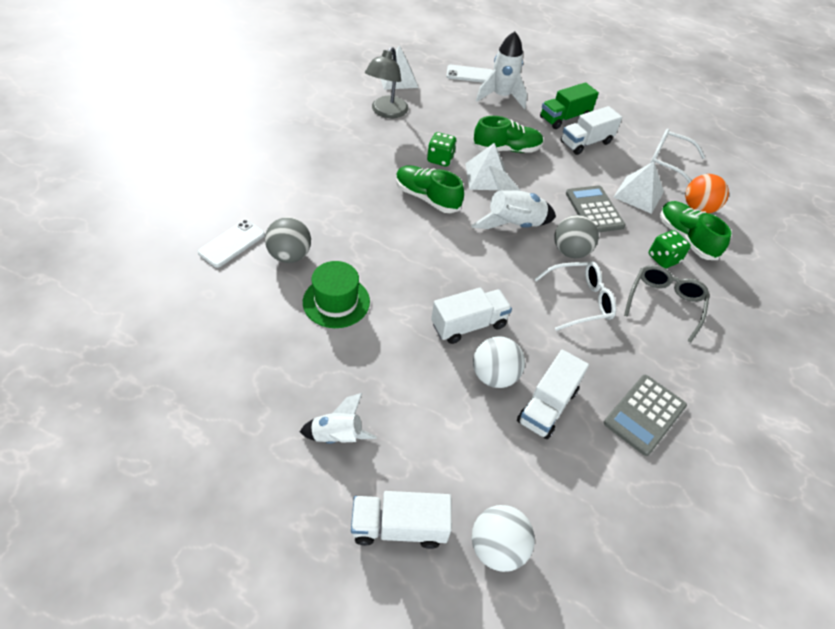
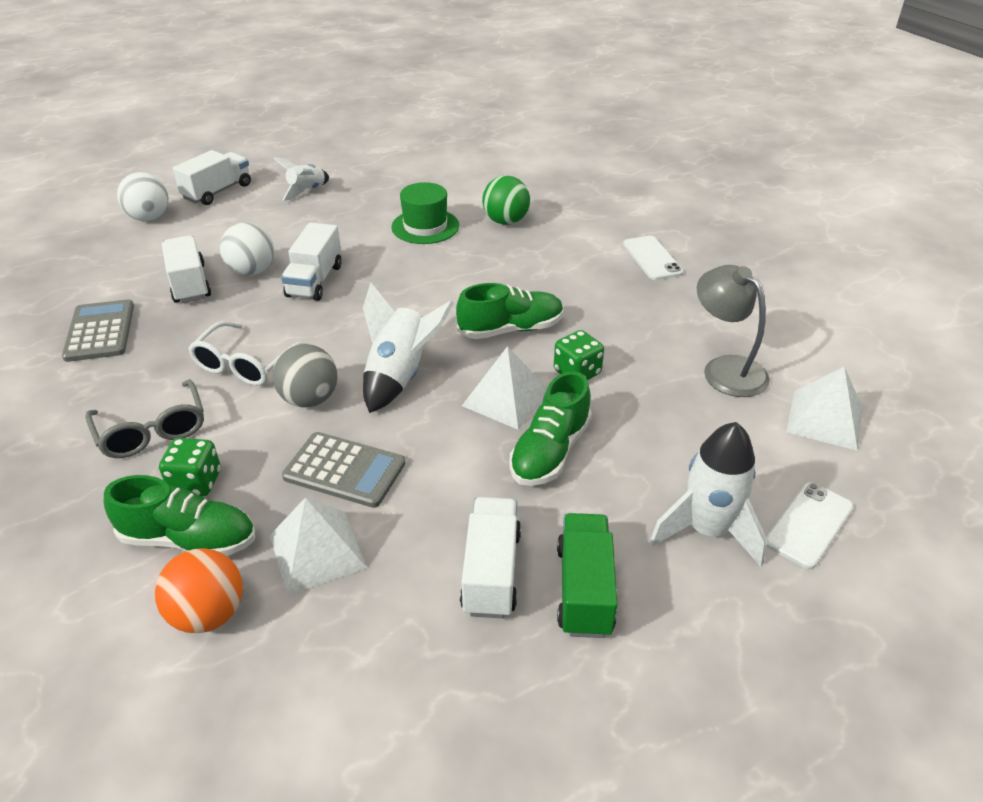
camera: 130 degrees right, 10 degrees down
(232, 243) = (550, 200): white phone -> white phone (652, 258)
(290, 255) = (505, 221): grey ball -> green ball
(668, 161) = (339, 674): white glasses -> none

